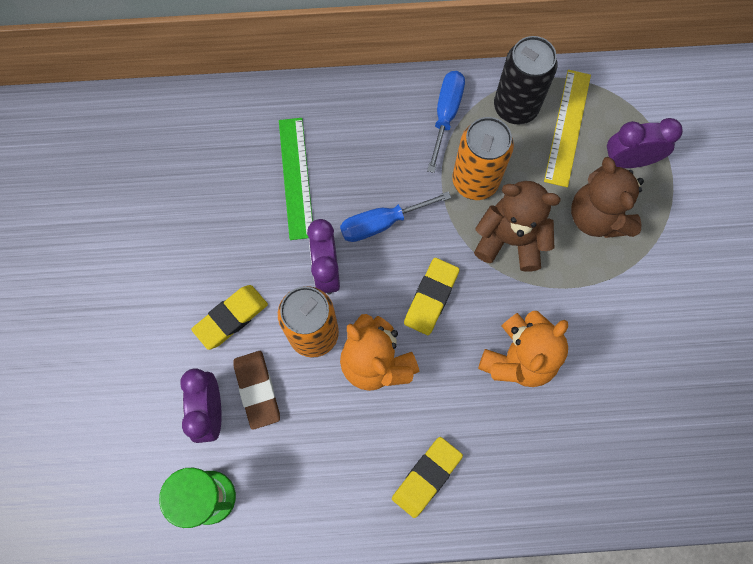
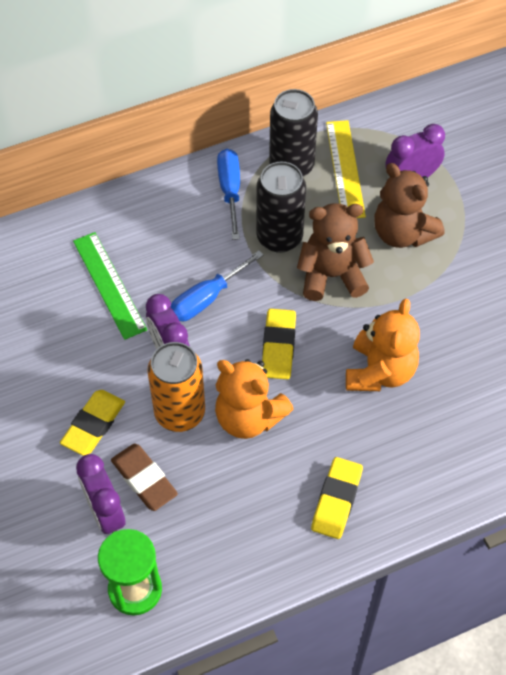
camera: 20 degrees left, 15 degrees down
(475, 181) = (279, 237): orange can -> black can

